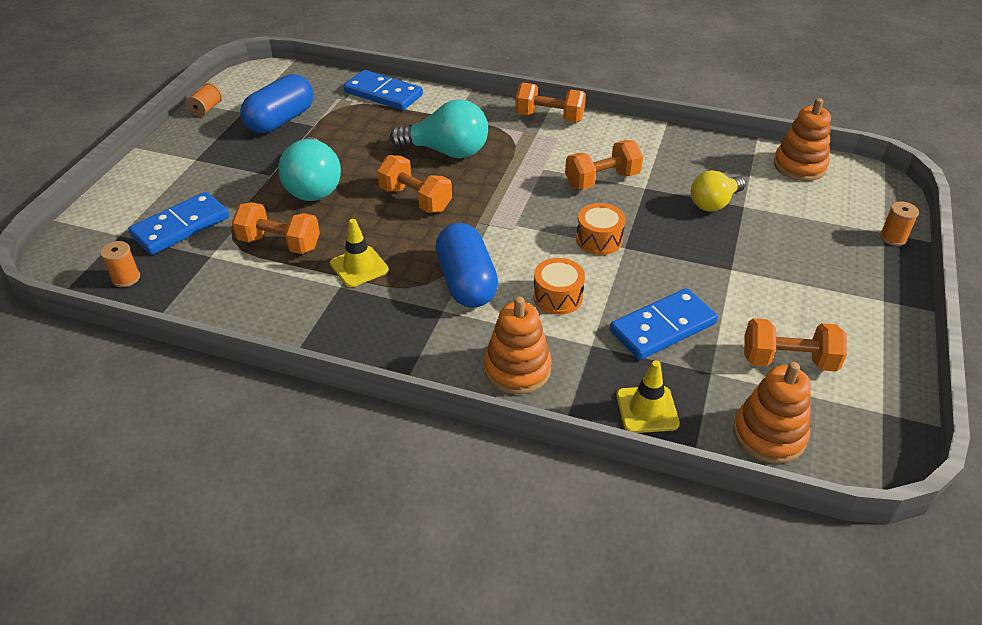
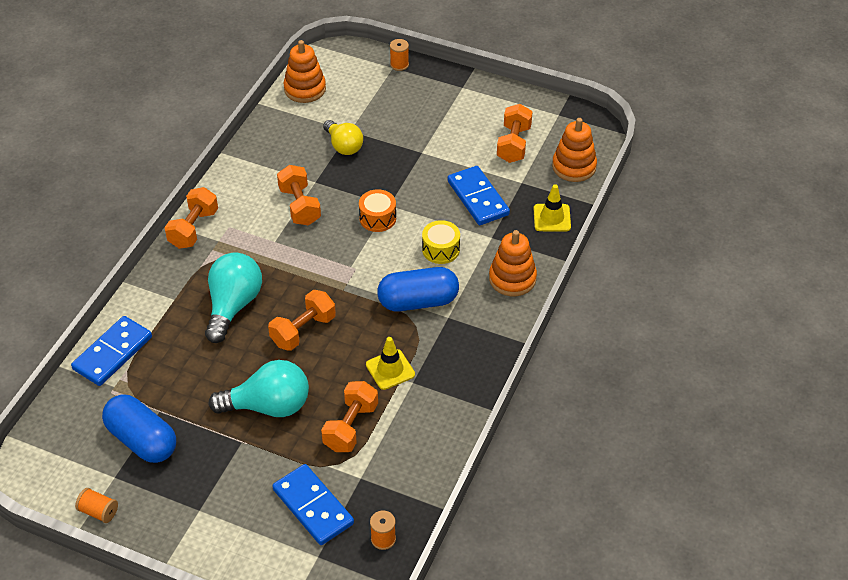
camera: 85 degrees left, 5 degrees up
(557, 297) = (440, 249): orange drum -> yellow drum

